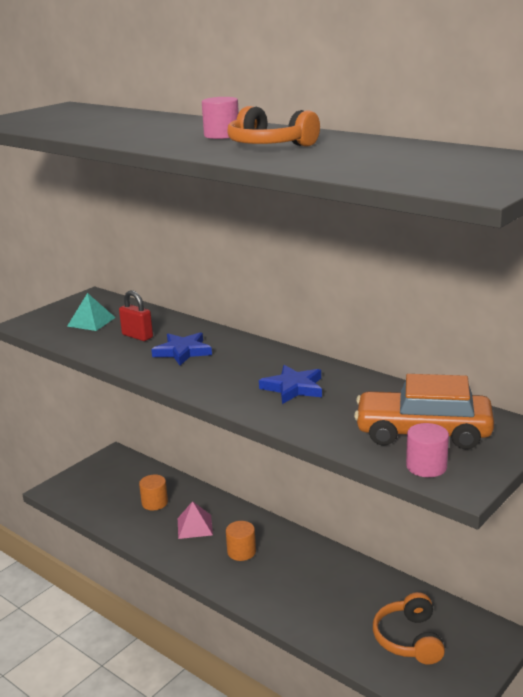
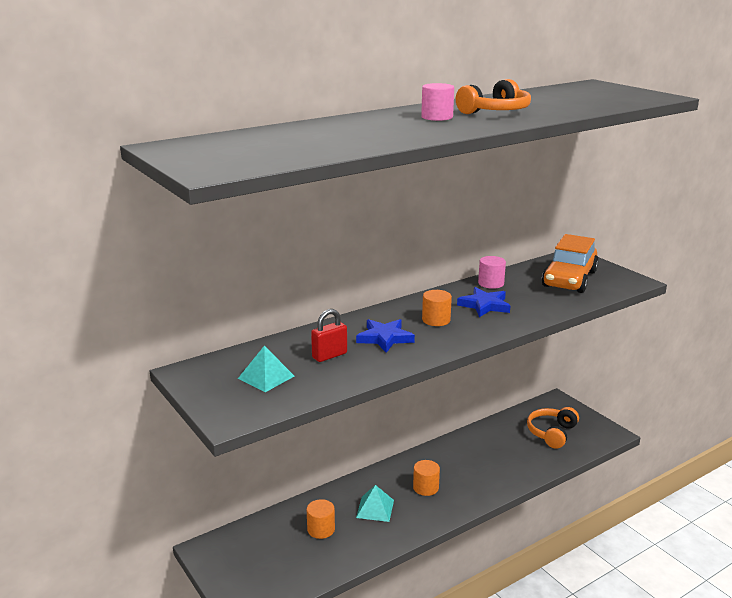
camera: 75 degrees left, 0 degrees up
(194, 526) = (375, 508): pink pyramid -> turquoise pyramid
(237, 368) = (436, 320): none -> orange cylinder
(409, 639) = (551, 433): orange headphones -> orange headphones turned 105 degrees clockwise
(426, 466) = (612, 285): pink cylinder -> pink cylinder (491, 283)

